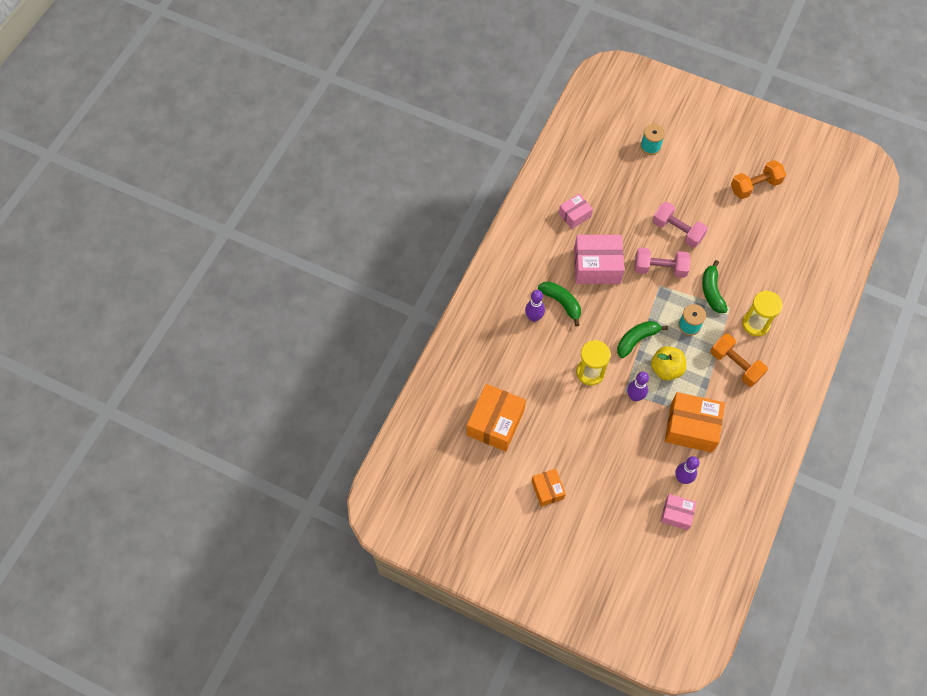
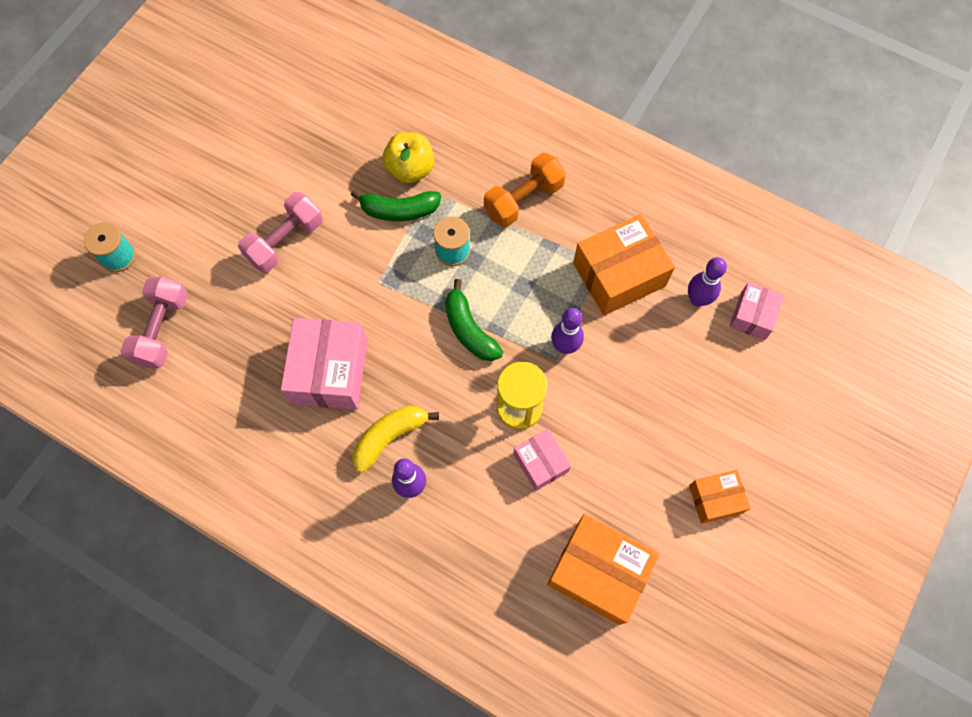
camera: 85 degrees left, 5 degrees up
(561, 303) = (390, 436): green banana -> yellow banana
(574, 215) = (226, 394): pink box -> pink box (540, 463)
(659, 268) = (348, 277): pink dumbbell -> pink dumbbell (162, 330)
(666, 369) = (522, 294): yellow apple -> yellow apple (410, 169)
(691, 427) = (619, 275): orange box -> orange box turned 45 degrees clockwise
(755, 186) = (226, 121): orange dumbbell -> none
(755, 324) = (460, 162): yellow hourglass -> none

